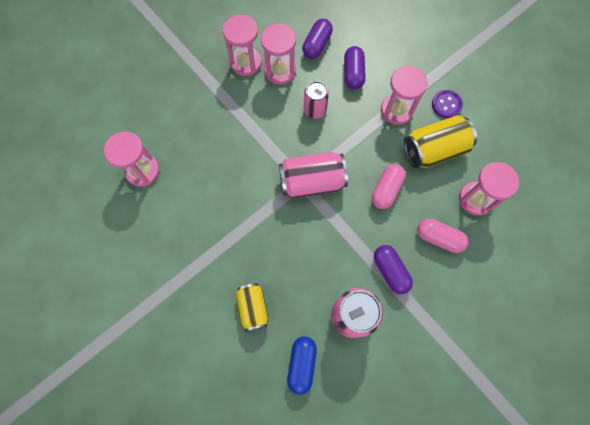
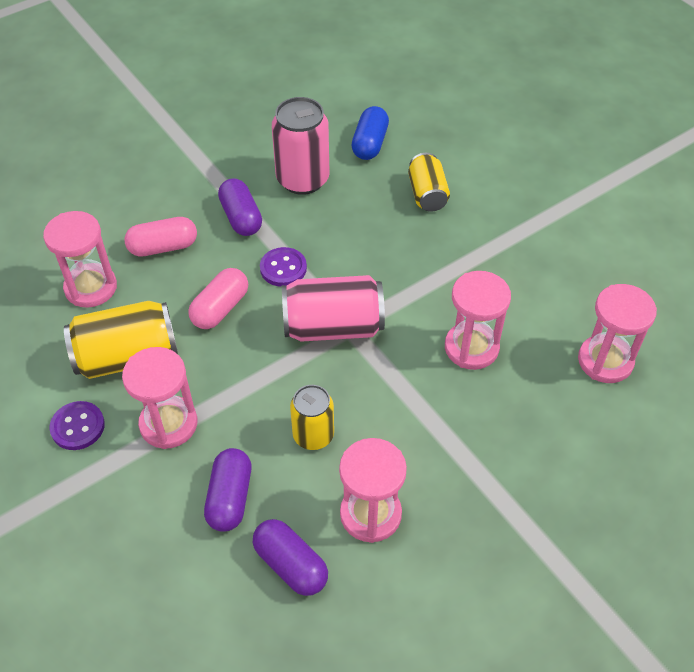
camera: 175 degrees left, 20 degrees down
(246, 62) = (437, 537): pink hourglass -> pink hourglass (471, 348)
(314, 110) = (313, 435): pink can -> yellow can
(317, 45) = (291, 565): purple capsule -> purple capsule turned 75 degrees counterclockwise
(351, 226) = (283, 268): none -> purple button
(438, 238) = (163, 247): pink capsule -> pink capsule turned 45 degrees counterclockwise

